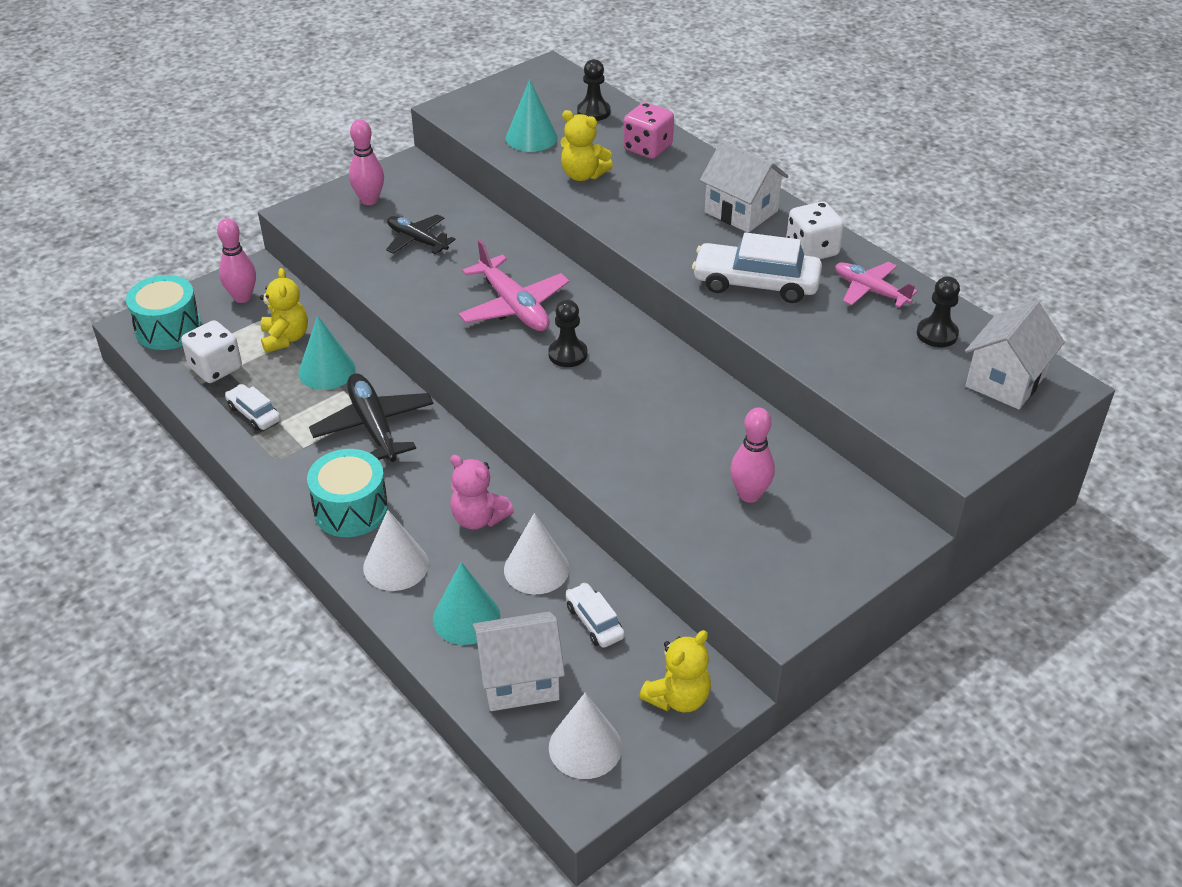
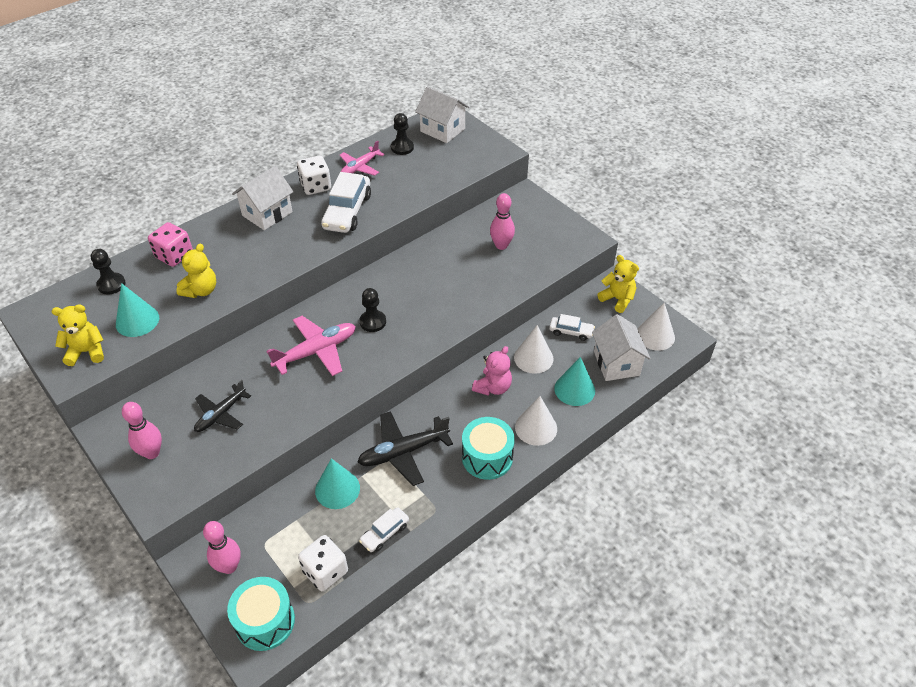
camera: 90 degrees left, 5 degrees up
(285, 338) = (292, 524): yellow teddy bear -> yellow teddy bear (87, 352)
(594, 622) = (571, 332): white car -> white car turned 135 degrees counterclockwise

